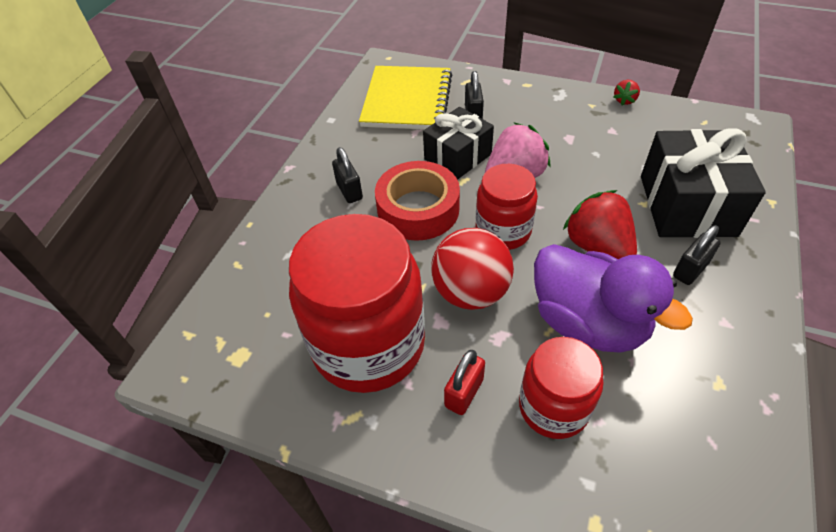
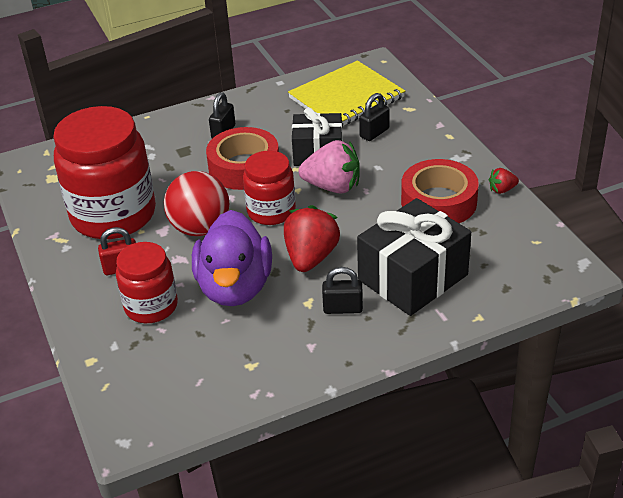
camera: 45 degrees right, 10 degrees down
(603, 136) = (438, 202): none -> red tape

